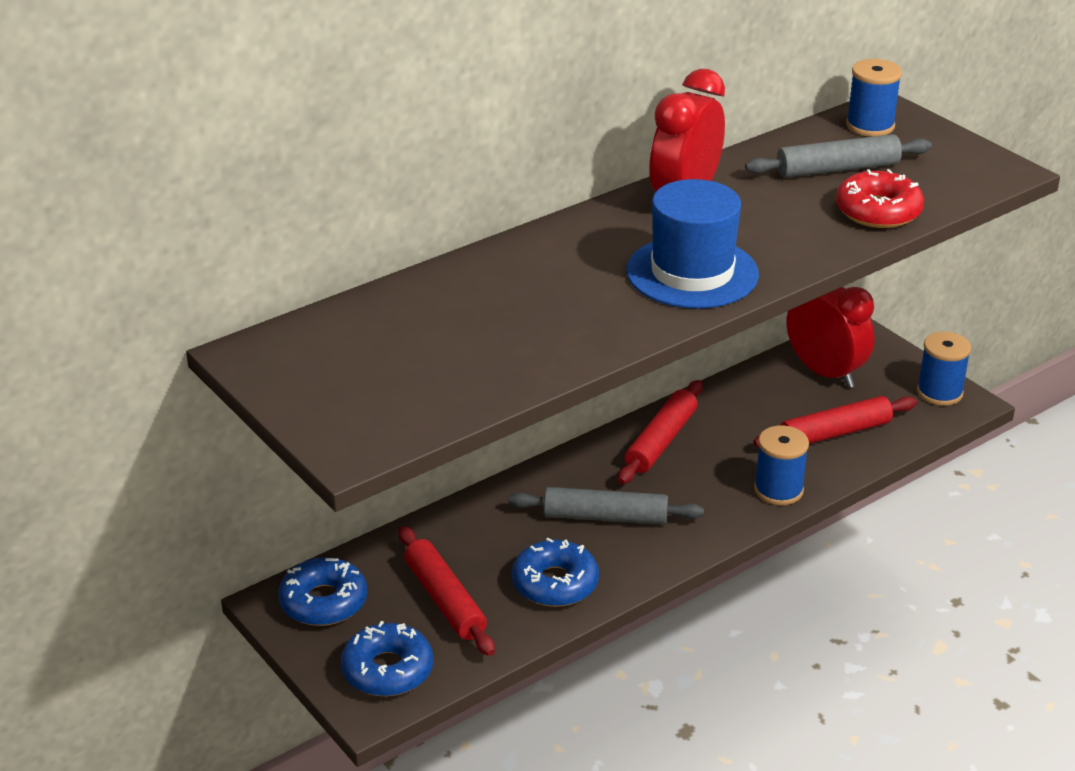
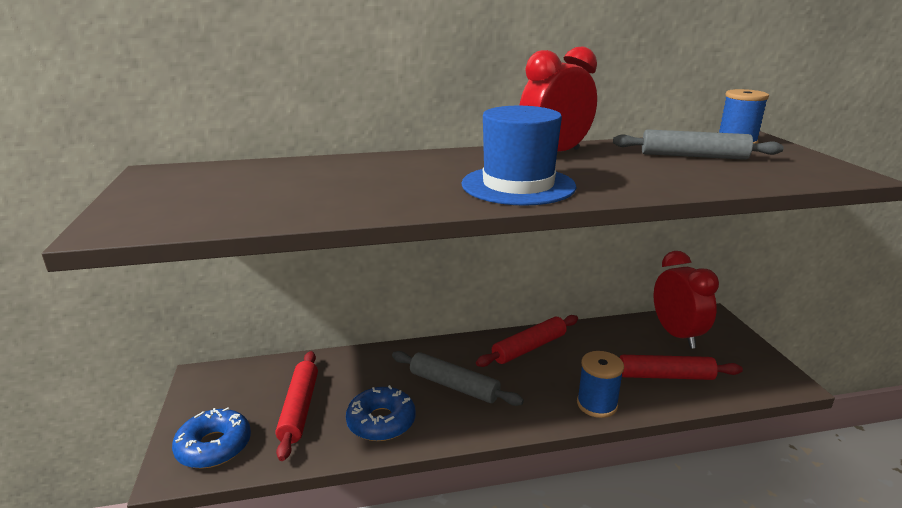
camera: 25 degrees right, 10 degrees down
(323, 602) = (228, 385): blue donut -> none
(878, 211) = (714, 179): red donut -> none
(939, 392) = (767, 370): blue spool -> none

